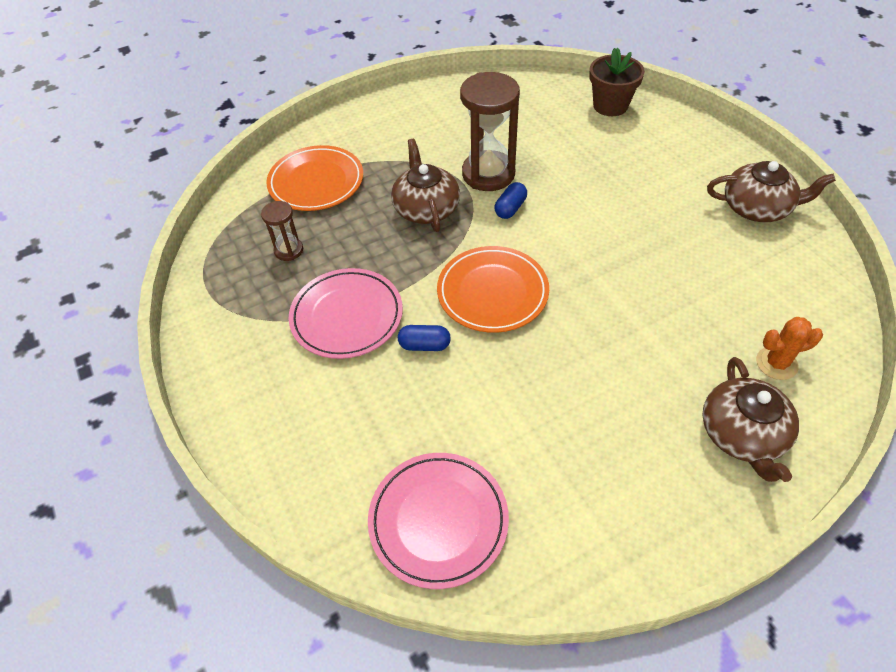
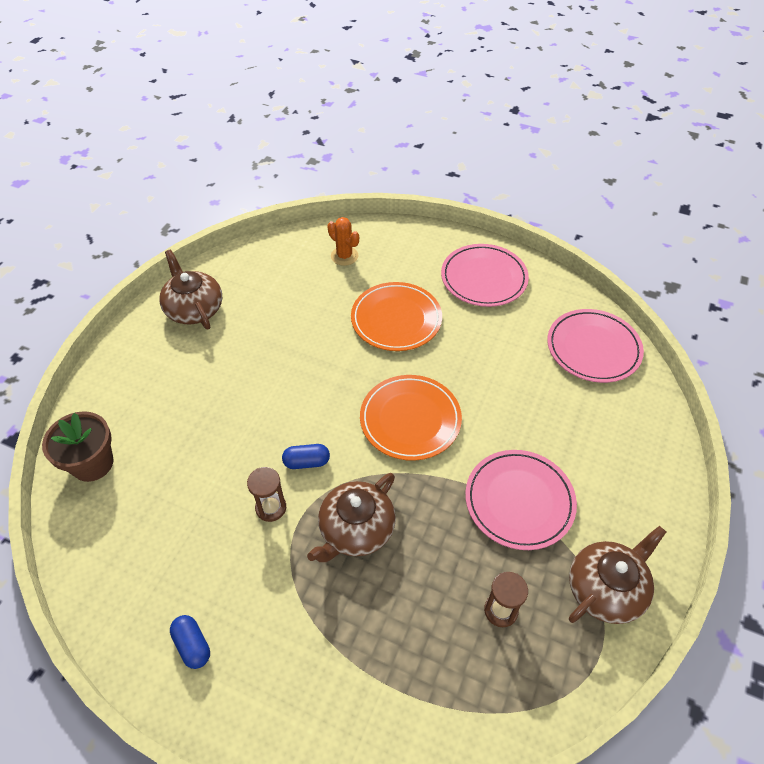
camera: 130 degrees left, 0 degrees up
(316, 182) = (397, 669): orange plate -> orange plate (396, 319)
(424, 345) = (494, 431): blue capsule -> blue capsule (192, 645)
(488, 174) = (271, 508): brown hourglass -> brown hourglass, size x0.51
(641, 488) = (483, 278): none -> pink plate
(742, 434) = (410, 254): brown teapot -> brown teapot (606, 588)

